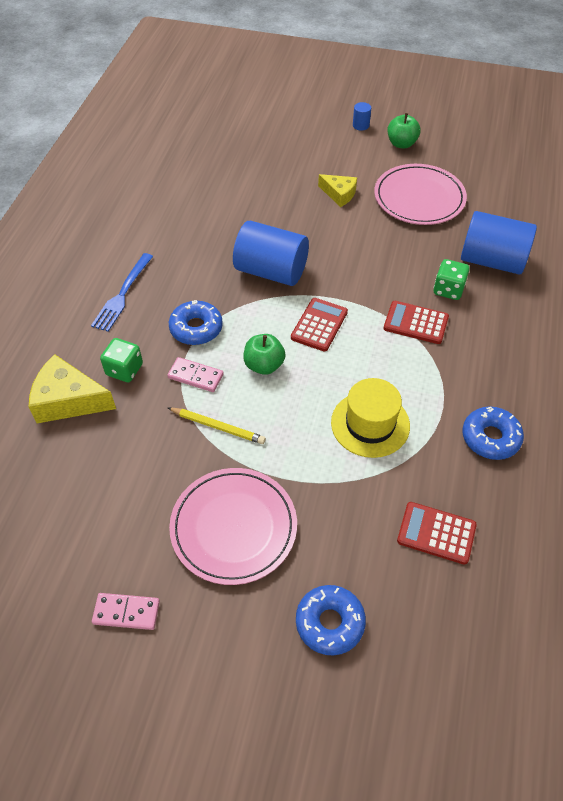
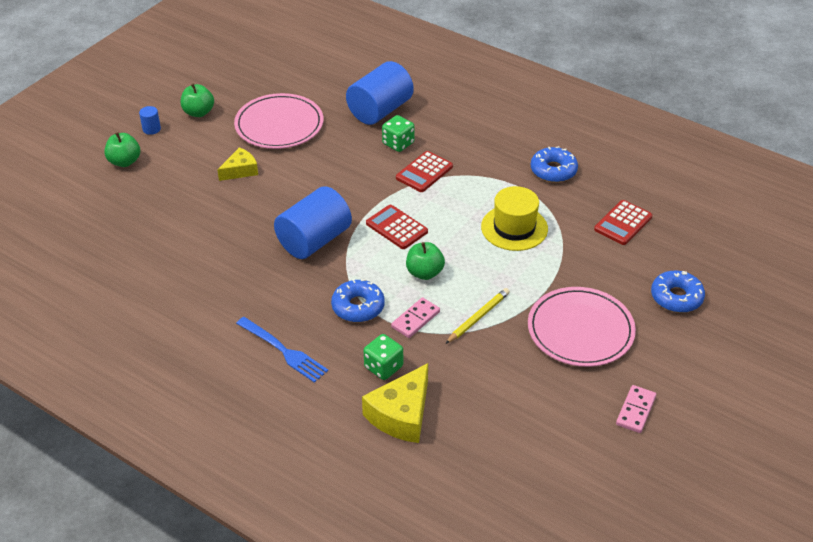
camera: 70 degrees left, 10 degrees down
(310, 126) = (124, 162): none -> green apple

